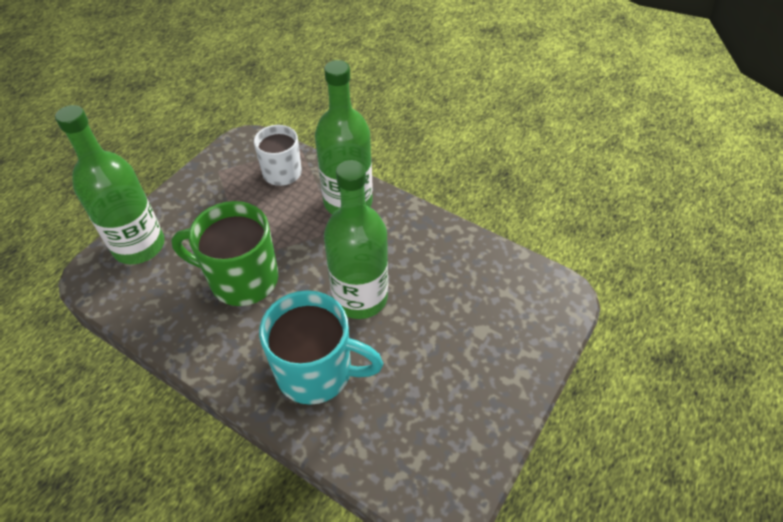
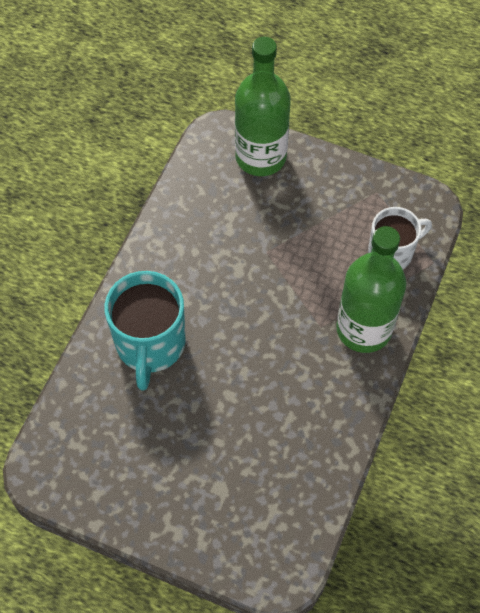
camera: 80 degrees right, 10 degrees up
(242, 279) = (240, 255): green mug -> none
(360, 297) = (238, 365): green bottle -> none

